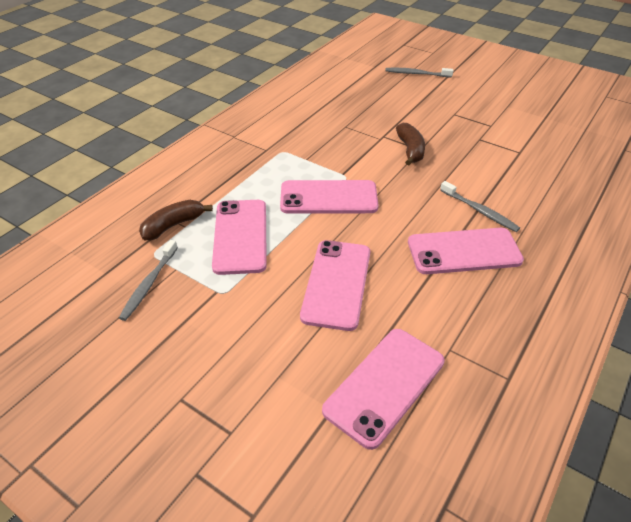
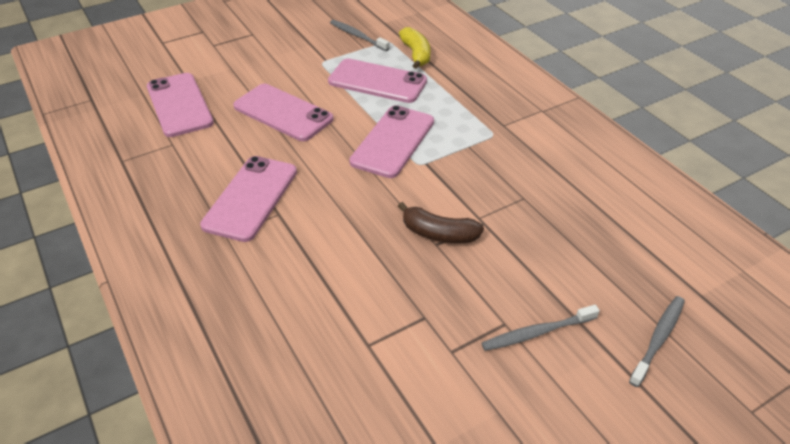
camera: 115 degrees right, 0 degrees up
(173, 225) = (416, 54): brown banana -> yellow banana
(480, 211) = (292, 238): grey toothbrush -> grey toothbrush (536, 333)

